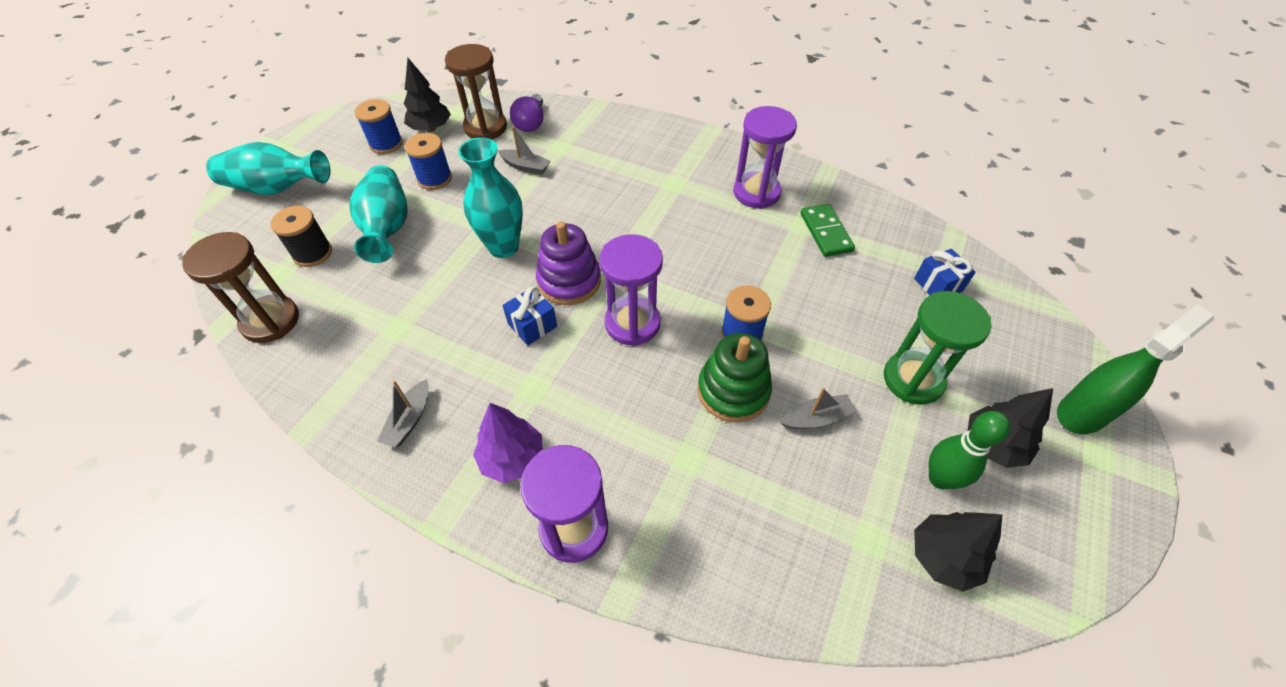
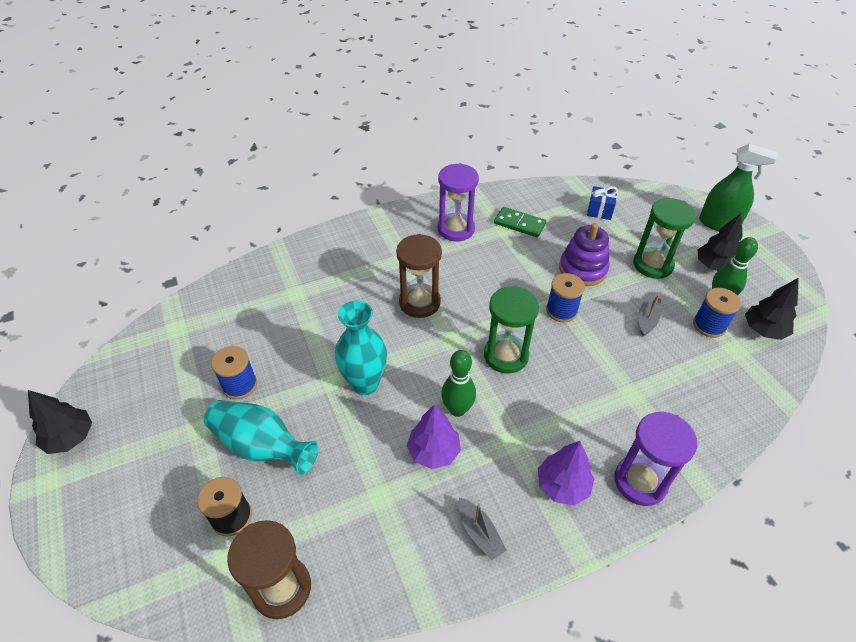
camera: 50 degrees left, 5 degrees down
(277, 188) = (109, 507): turquoise vase -> none
(386, 144) = (154, 395): blue spool -> blue spool (709, 325)
(430, 128) = (173, 355): black tree -> black tree (70, 438)
(470, 336) = (433, 451): none -> purple tree
(485, 127) = (219, 321): brown hourglass -> brown hourglass (419, 302)
(525, 167) = (294, 323): grey boat -> none
(531, 123) = (249, 292): purple light bulb -> none
(532, 325) = (457, 409): blue gift -> green bowling pin
(569, 281) = (436, 366): purple stacking toy -> purple stacking toy (582, 269)
(632, 323) = (506, 355): purple hourglass -> green hourglass
(733, 391) = (599, 342): green stacking toy -> none
(1082, 413) = (718, 224): green spray bottle -> green spray bottle turned 105 degrees clockwise

